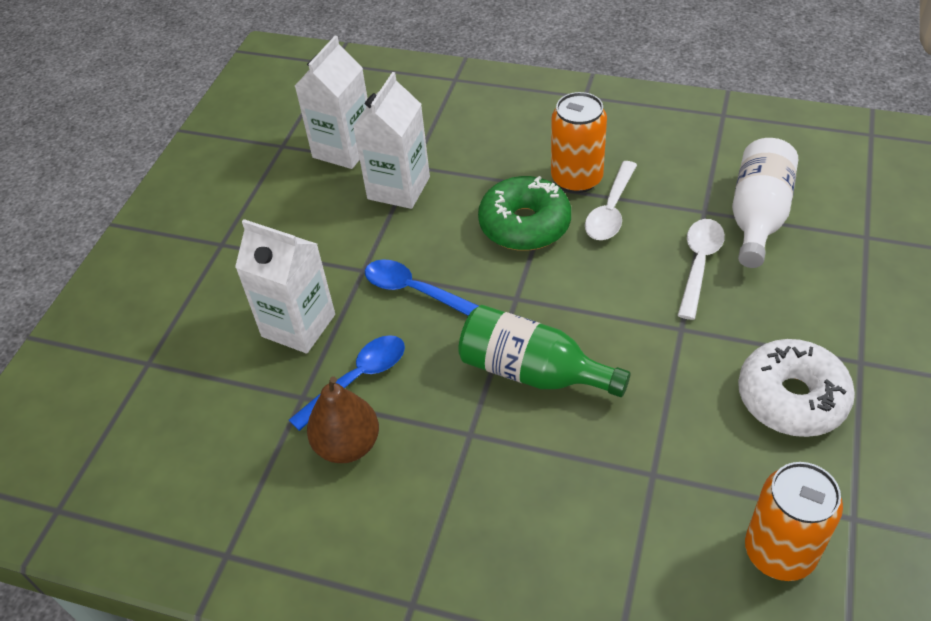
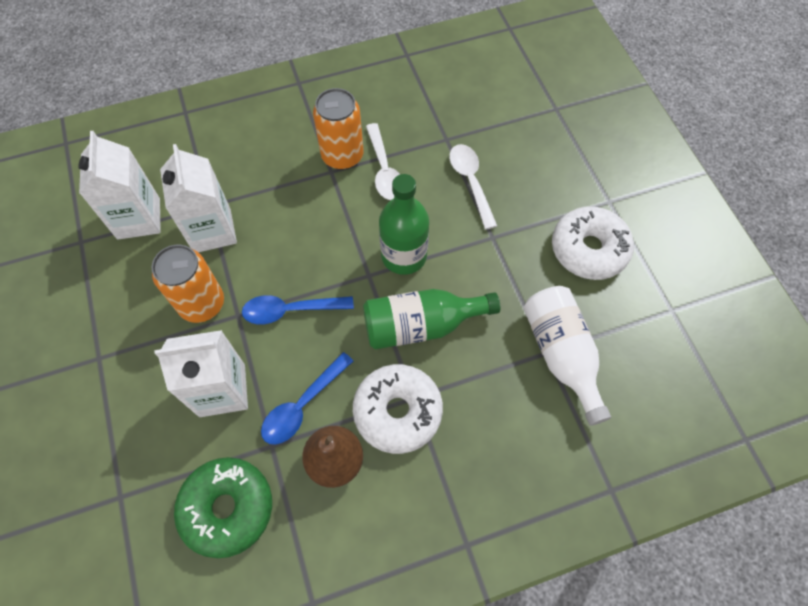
camera: 40 degrees left, 15 degrees up
(358, 379) = (302, 405): blue spoon -> blue spoon turned 150 degrees counterclockwise
(443, 437) = (397, 412): none -> white donut
(524, 225) = (332, 212): green donut -> green donut (227, 508)
(567, 298) = (404, 256): none -> green bottle
(757, 216) = (482, 126): white bottle -> white bottle (561, 355)
(779, 552) = (649, 358): orange can -> orange can (202, 303)

